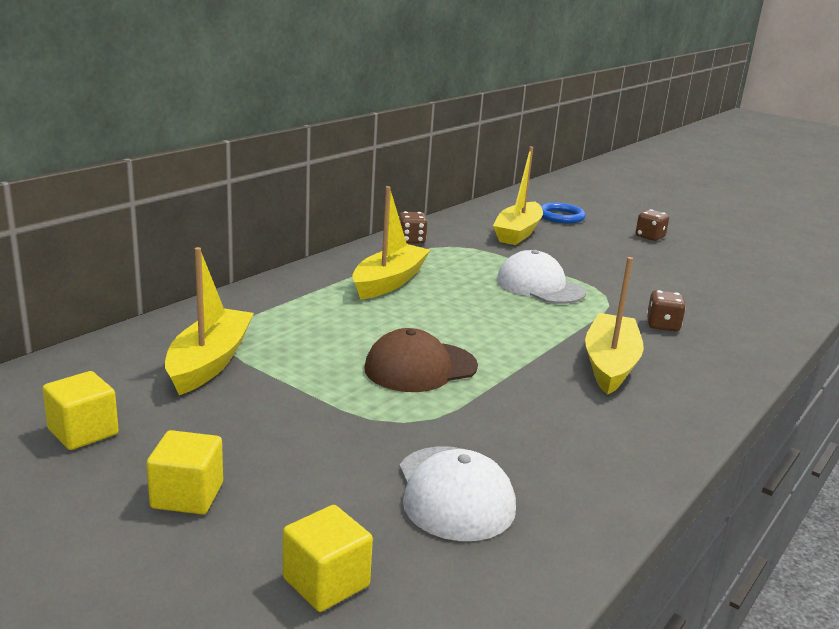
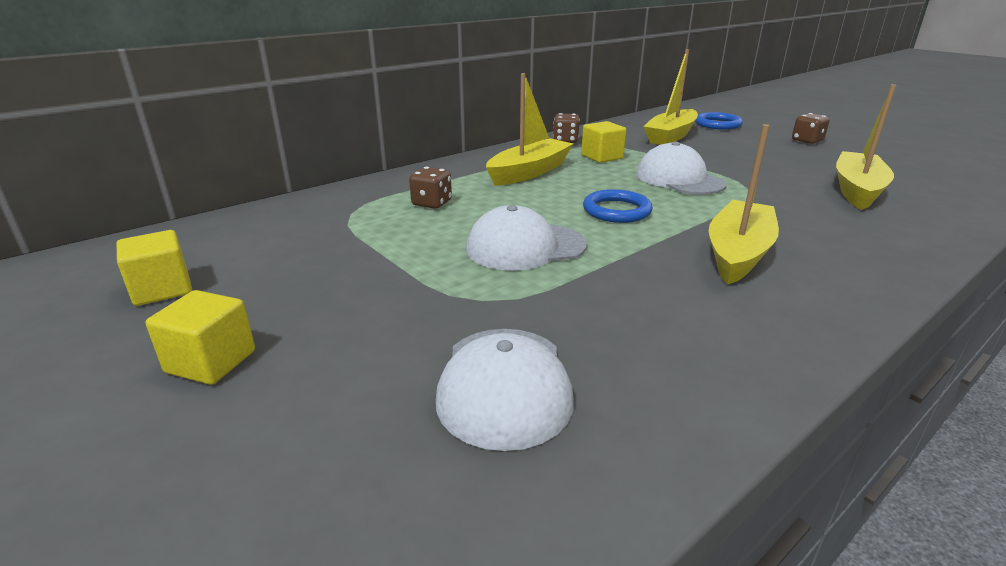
camera: 15 degrees right, 5 degrees up
(209, 362) = (322, 233): yellow boat -> yellow boat (857, 190)
(326, 582) = (292, 487): yellow cube -> yellow cube (602, 157)
(420, 367) = (525, 247): brown cap -> white cap
(491, 324) = (616, 210): none -> blue ring
(662, 325) = (808, 218): brown dice -> brown dice (432, 203)

